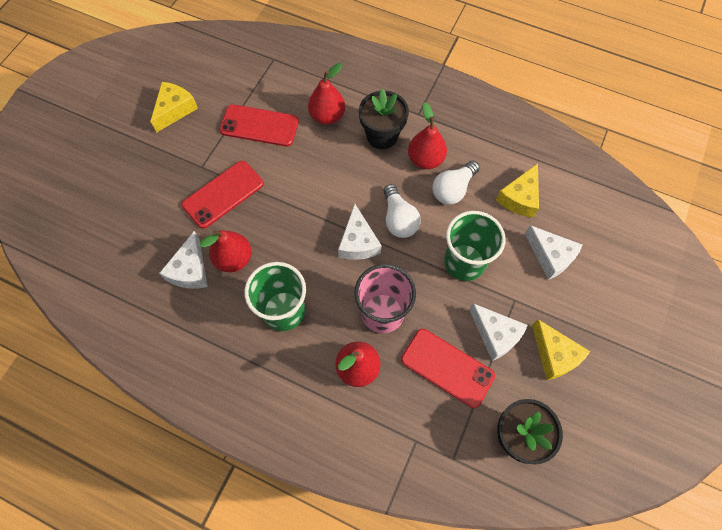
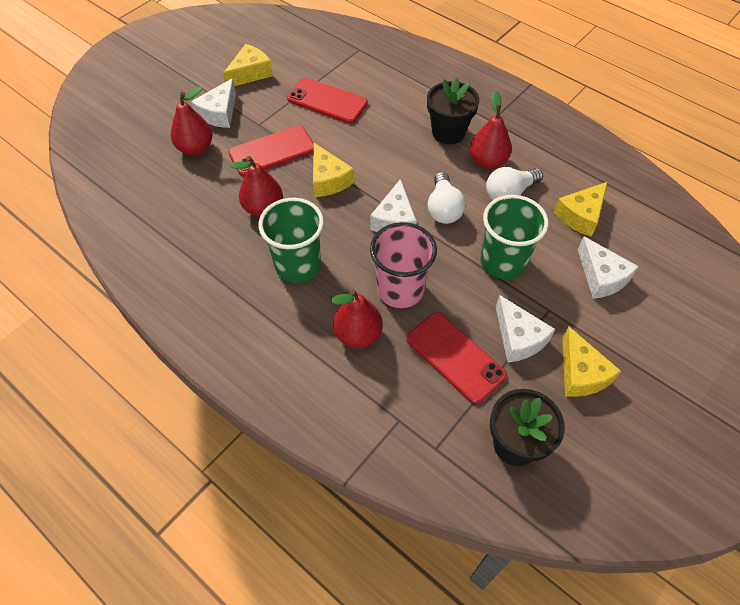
camera: 15 degrees right, 10 degrees down
(190, 270) = (217, 209): white cheese -> white cheese (219, 113)
(285, 213) = (328, 179): none -> yellow cheese
(327, 116) = (397, 105): red pear -> red pear (195, 148)

